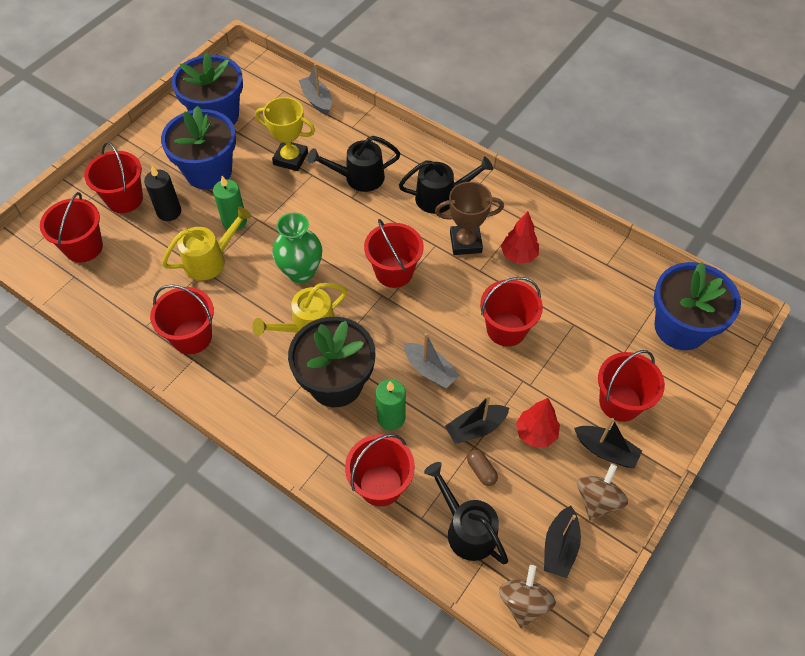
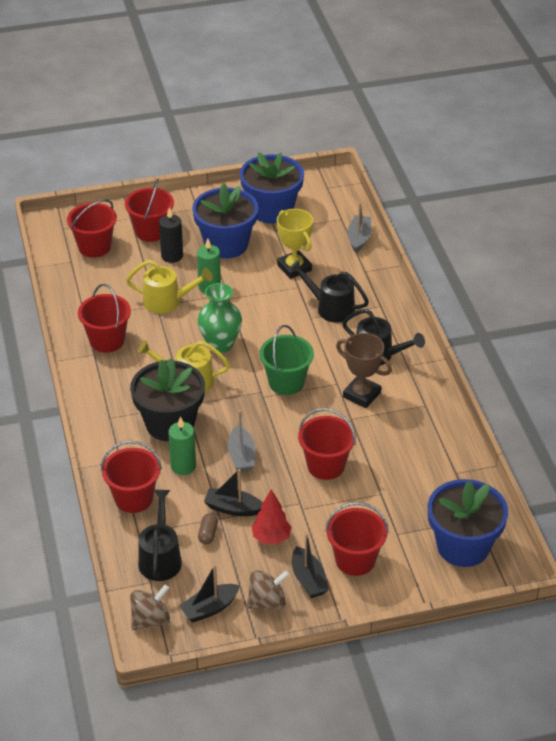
camera: 40 degrees right, 15 degrees down
(394, 272) = (286, 382): red bucket -> green bucket
(518, 255) = (392, 426): red tree -> none

